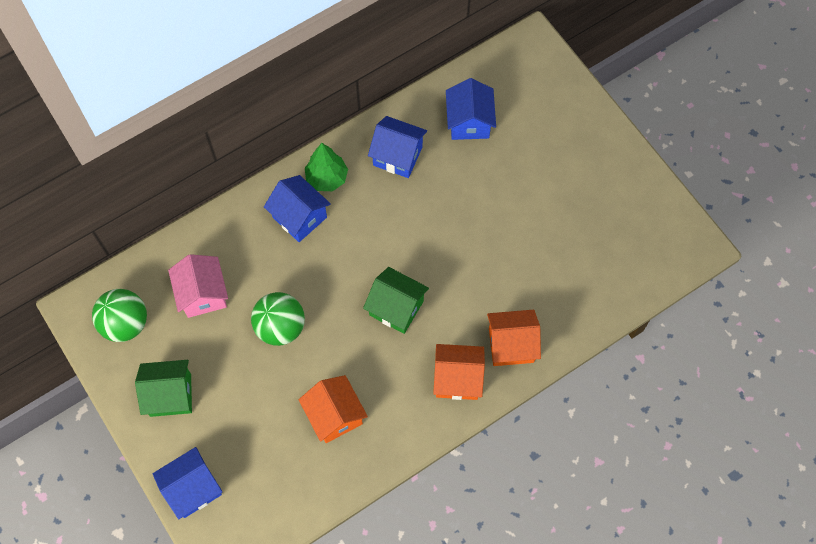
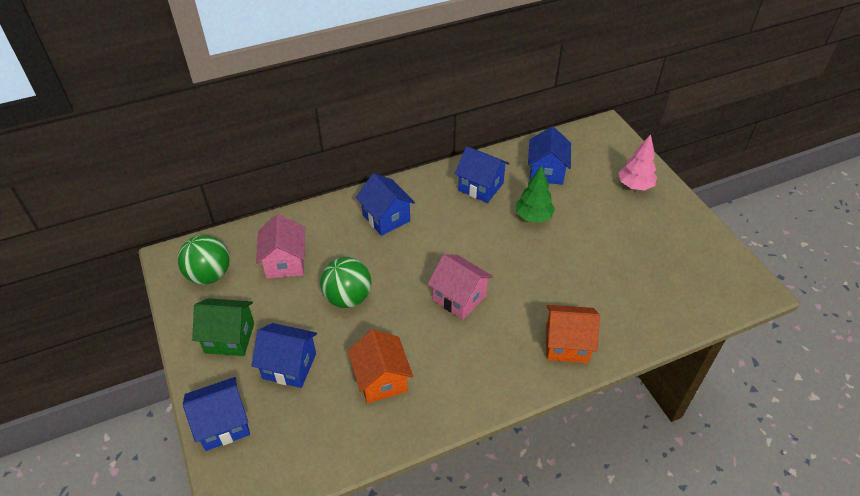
camera: 10 degrees right, 20 degrees down
(240, 416) = (289, 366): none -> blue house
(327, 178) = (416, 194): green tree -> green tree (533, 217)
(396, 308) = (459, 298): green house -> pink house
(457, 379) = (509, 366): orange house -> none
(569, 127) = (634, 186): none -> pink tree

